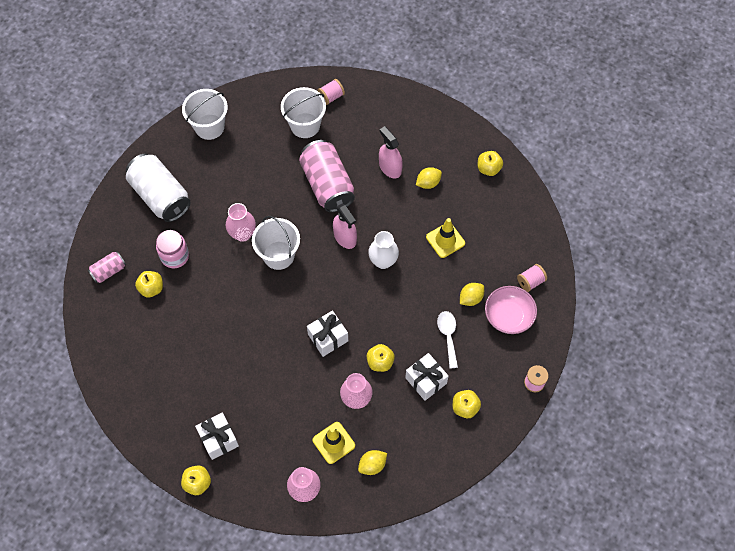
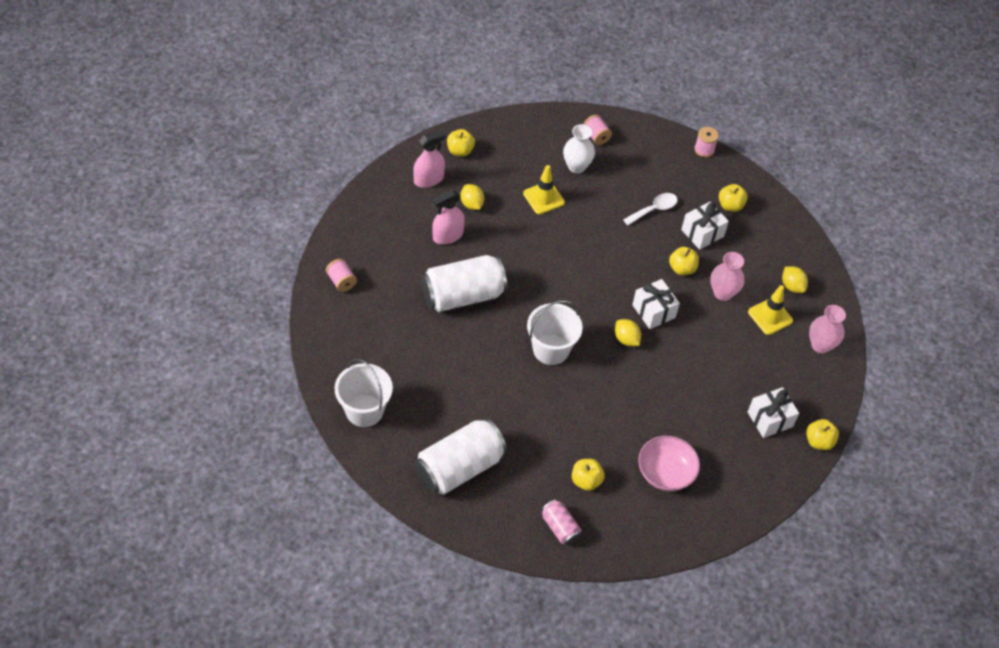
camera: 90 degrees left, 10 degrees down
(175, 256) = (544, 455): pink jar -> none
(243, 234) = (520, 383): pink vase -> none
(305, 125) = (378, 310): white bucket -> none
(327, 184) = (463, 295): pink can -> white can
(345, 237) = (533, 285): pink spray bottle -> pink spray bottle (428, 179)
(383, 261) = (565, 254): white vase -> white vase (576, 166)
(448, 336) = (654, 209): white spoon -> white spoon turned 150 degrees clockwise
(470, 298) = (612, 186): yellow lemon -> yellow lemon (626, 339)
(508, 316) = (634, 159): pink bowl -> pink bowl (665, 473)

